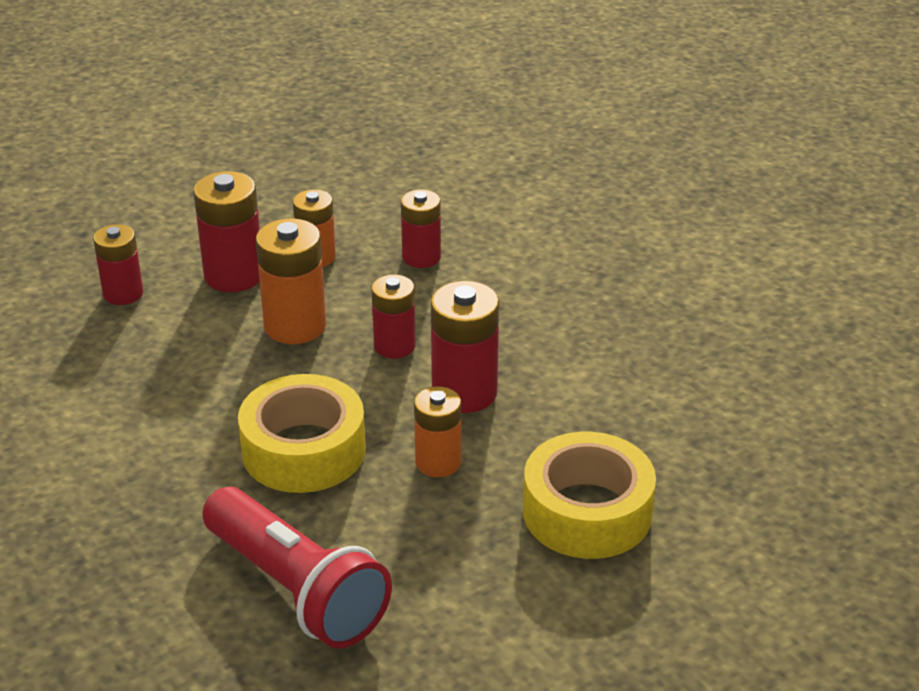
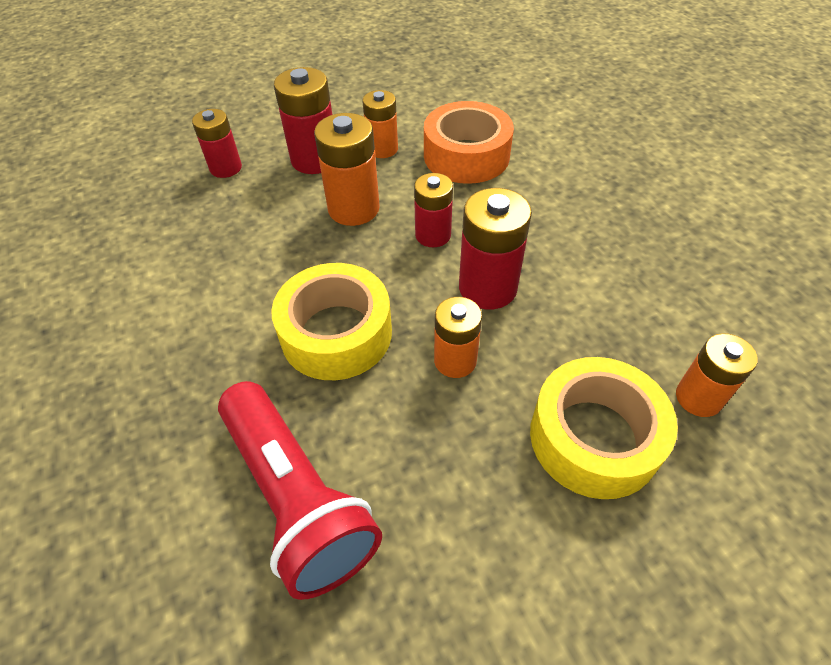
camera: 10 degrees right, 15 degrees up
(421, 257) = (466, 156): red battery -> orange tape
(690, 469) = (698, 398): none -> orange battery

